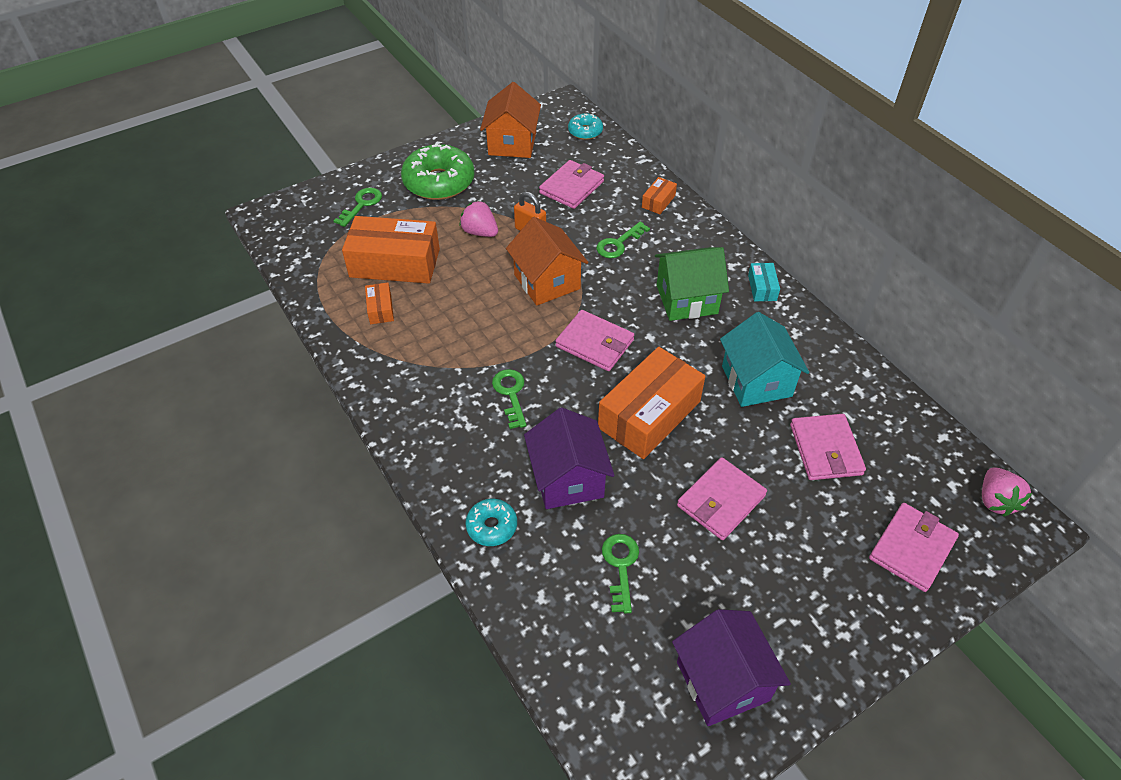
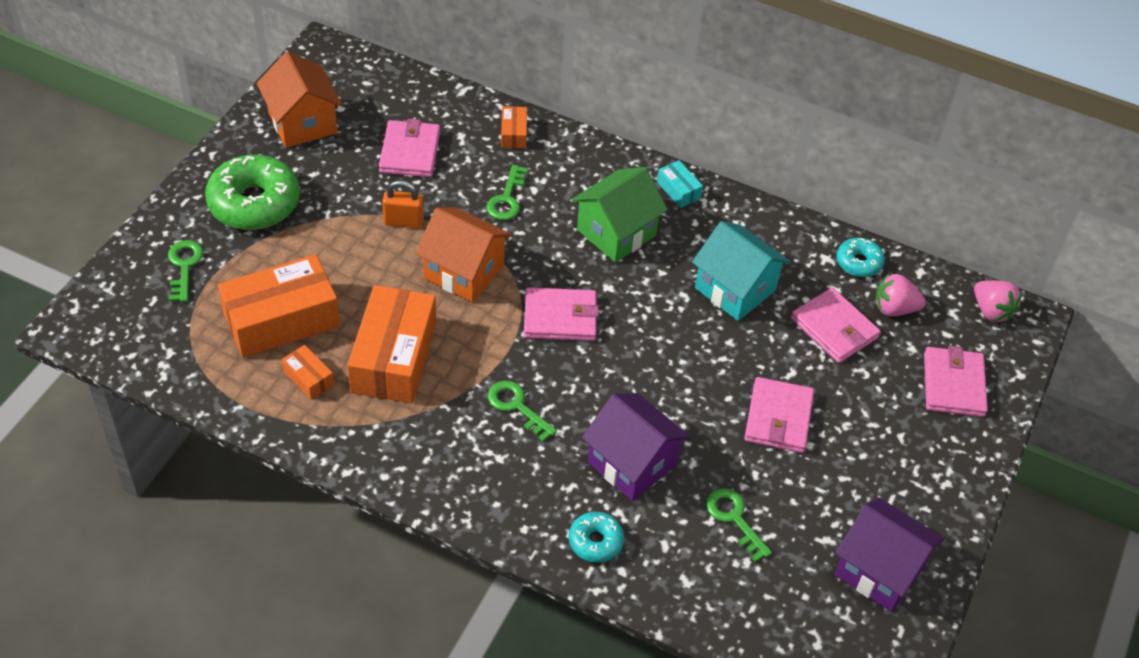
camera: 35 degrees left, 0 degrees up
(480, 232) = (349, 245): pink strawberry -> pink strawberry (894, 309)
(585, 131) = (375, 77): turquoise donut -> turquoise donut (858, 262)
(649, 414) = (662, 366): orange box -> orange box (394, 358)

